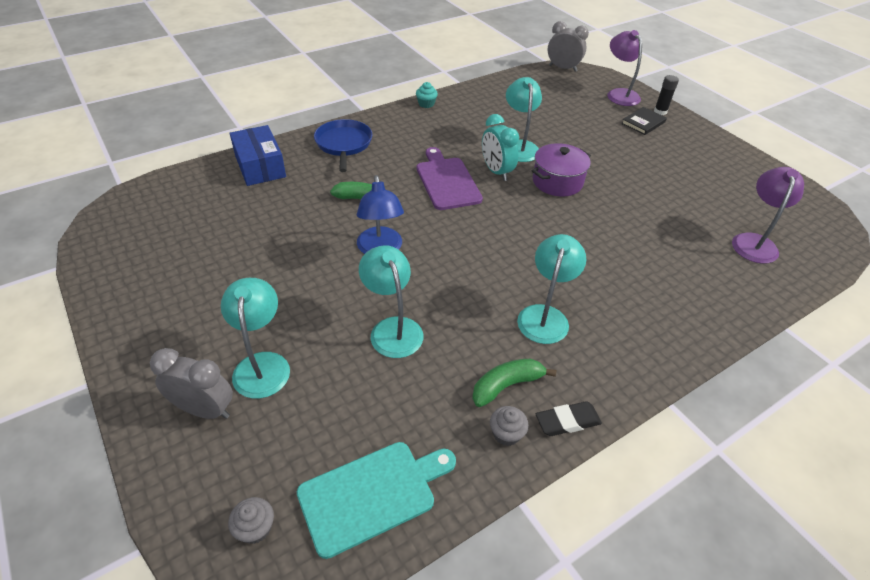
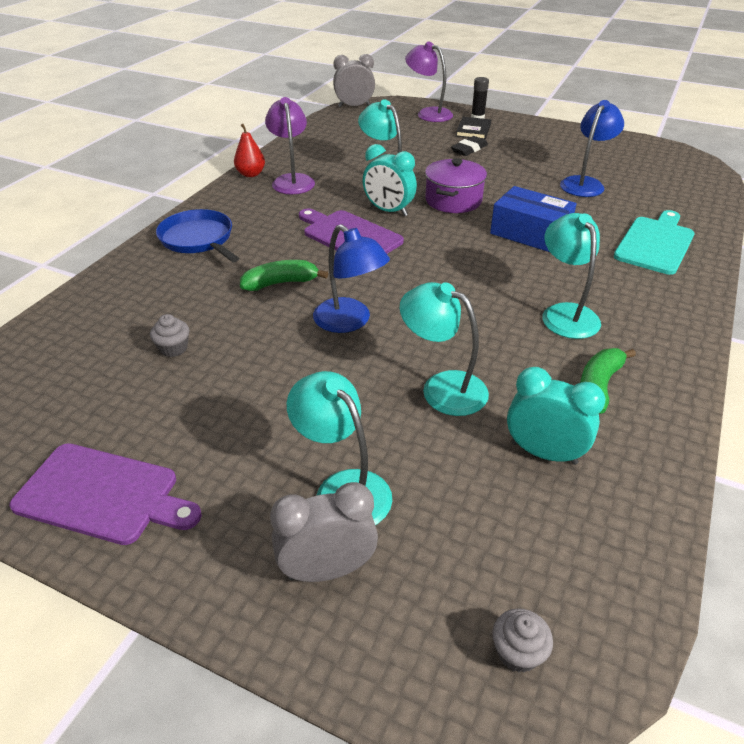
camera: 30 degrees left, 5 degrees down
(139, 296) = (103, 494): none -> purple cutting board
(260, 166) = (117, 294): blue box -> blue box (530, 233)
(372, 494) = (591, 546): turquoise cutting board -> turquoise cutting board (655, 243)
(411, 412) = (544, 453): none -> turquoise clock
(426, 104) = (251, 174): turquoise cupcake -> red pear
(506, 434) = (643, 426): grey cupcake -> grey cupcake (173, 348)
(567, 421) = (677, 389): black eraser -> black eraser (469, 149)
(693, 209) = (585, 183): none -> blue lamp
(754, 242) = (655, 191): purple lamp -> purple lamp (292, 180)

